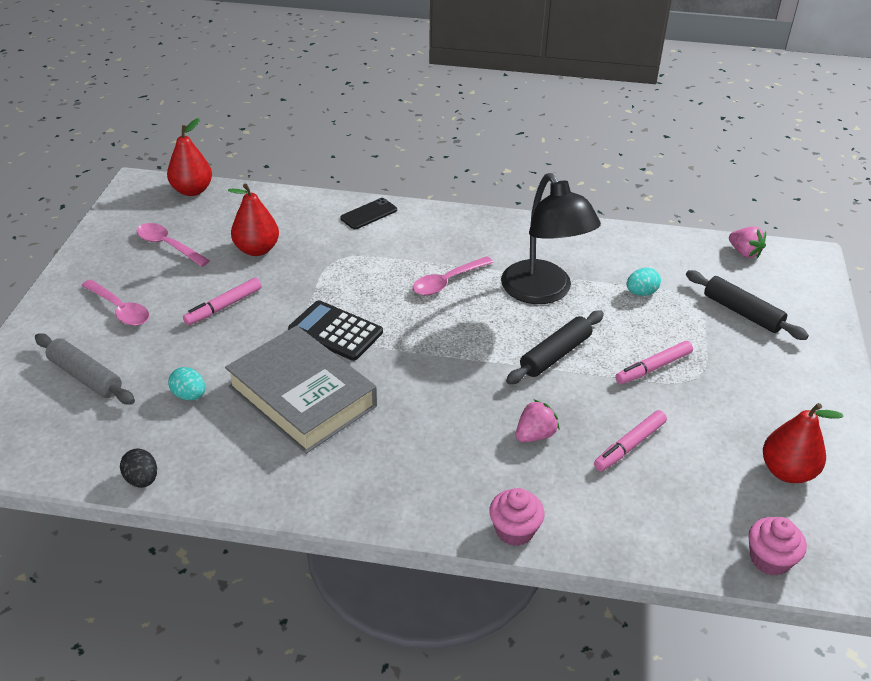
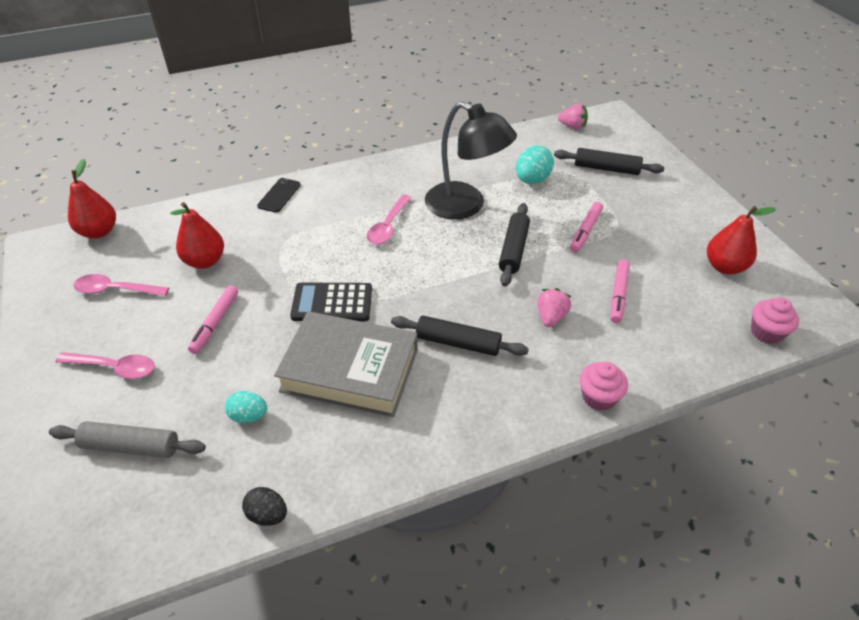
camera: 30 degrees left, 5 degrees up
(420, 417) = (458, 343): none -> black rolling pin
(641, 293) = (532, 180): turquoise egg -> turquoise egg, size x1.56

